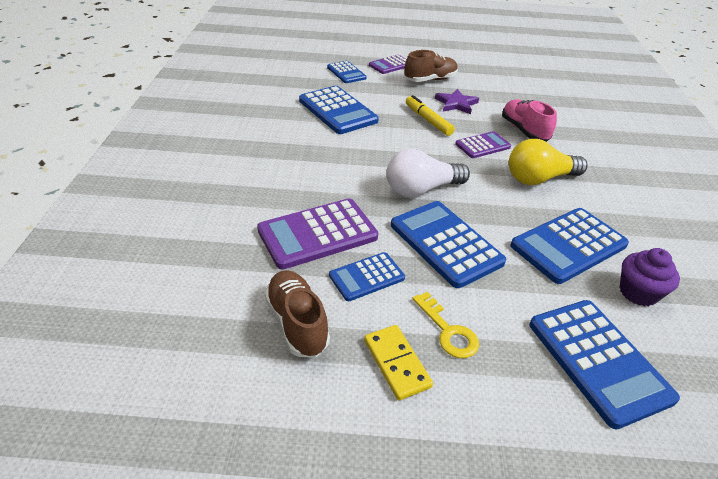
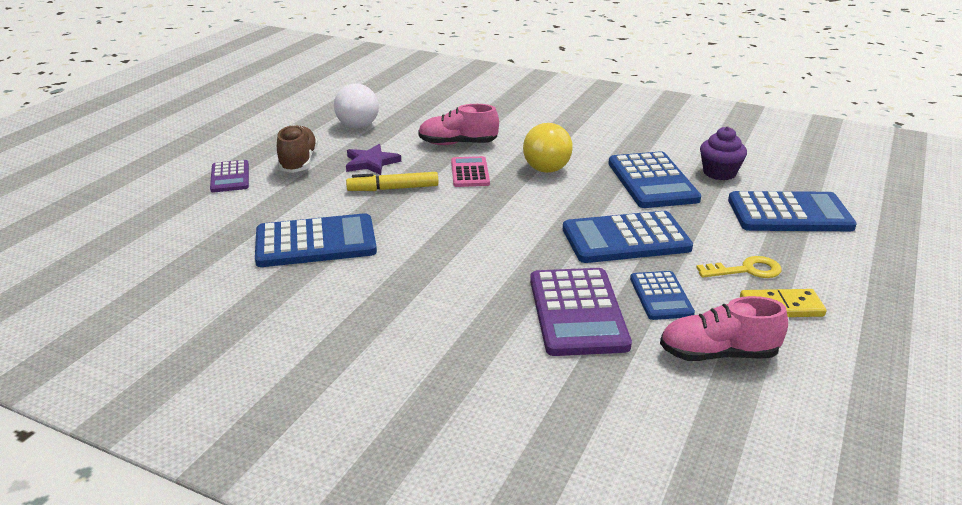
camera: 65 degrees left, 10 degrees down
(297, 323) = (718, 354): brown shoe -> pink shoe
(346, 73) = (215, 213): blue calculator -> none
(421, 189) = (529, 228): white light bulb -> white light bulb (360, 121)
(482, 145) = (470, 173): purple calculator -> pink calculator

